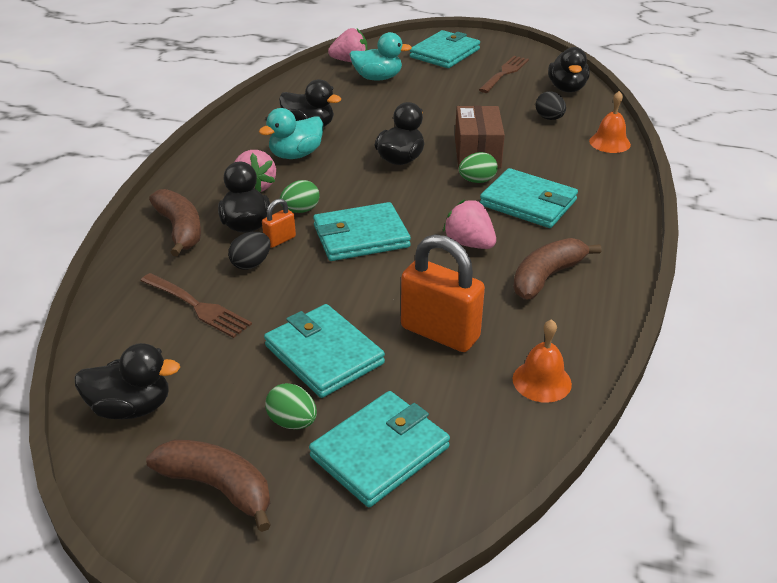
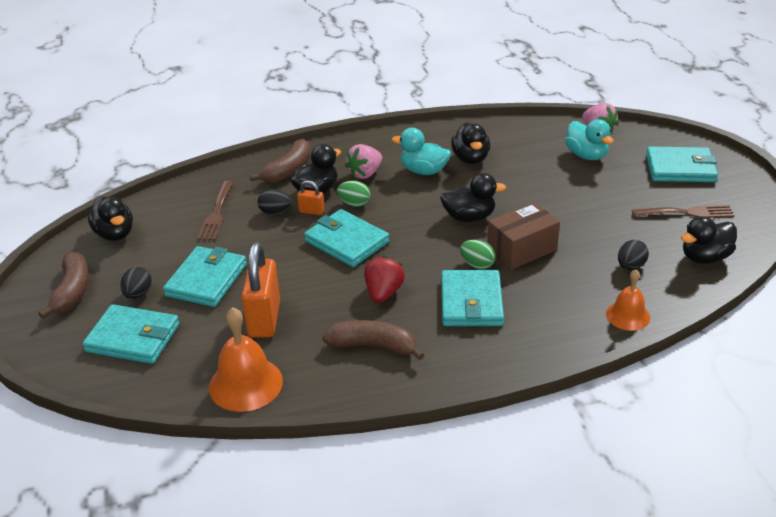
camera: 60 degrees right, 0 degrees up
(292, 422) = (138, 294): green egg -> black egg
(469, 243) = (383, 293): pink strawberry -> red strawberry
(542, 381) = (246, 384): orange bell -> orange bell, size x1.60

